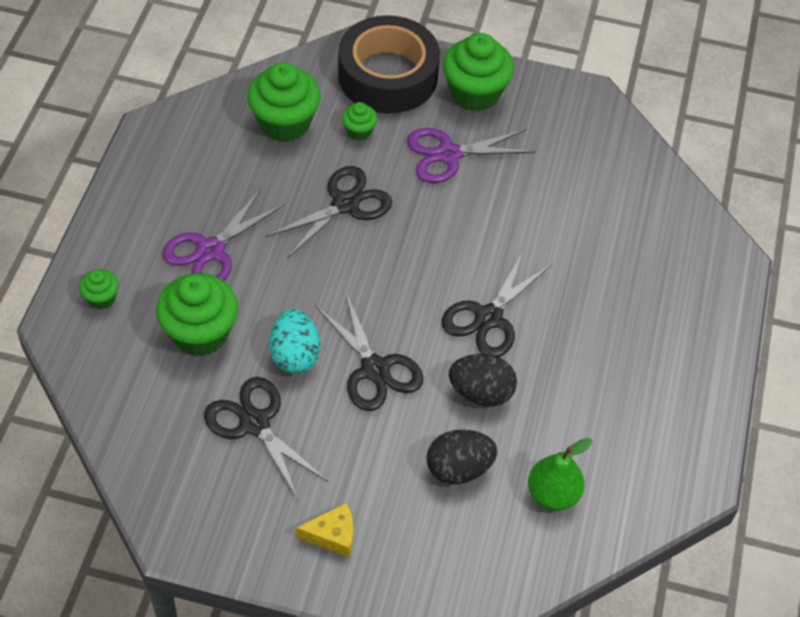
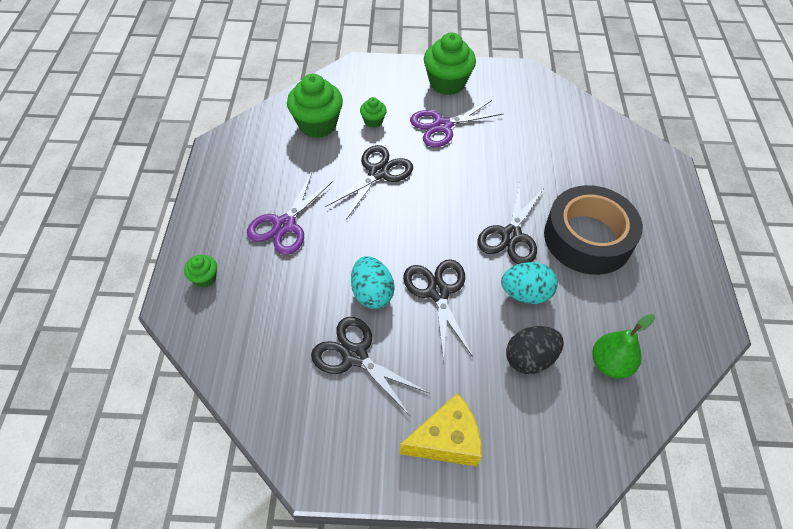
camera: 10 degrees left, 0 degrees up
(200, 333) = (291, 290): green cupcake -> none
(332, 535) = (446, 440): yellow cheese -> yellow cheese, size x1.56
(375, 369) = (438, 292): black scissors -> black scissors turned 150 degrees counterclockwise
(388, 75) = (382, 81): black tape -> black tape (587, 238)
(481, 392) = (525, 294): black egg -> turquoise egg

